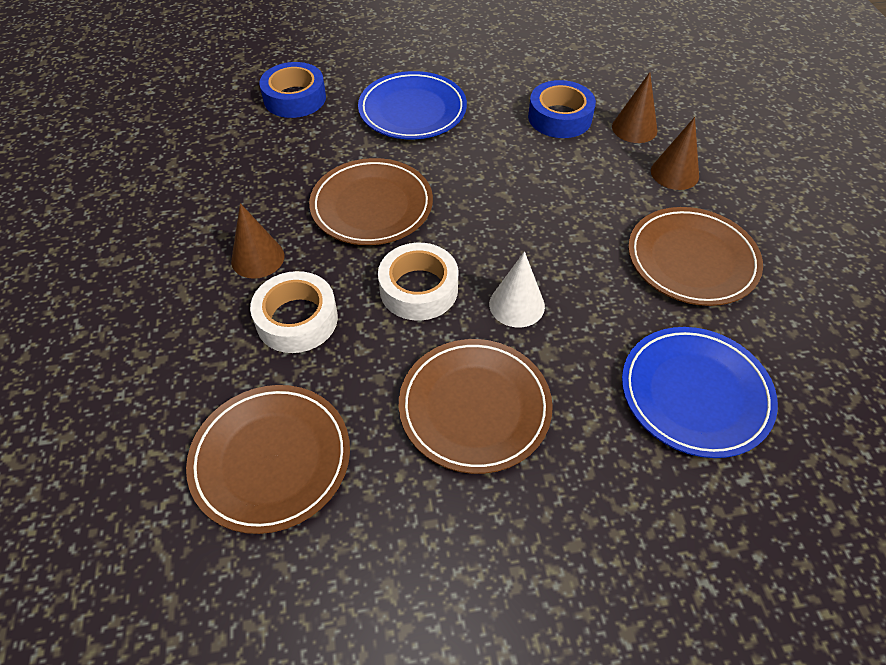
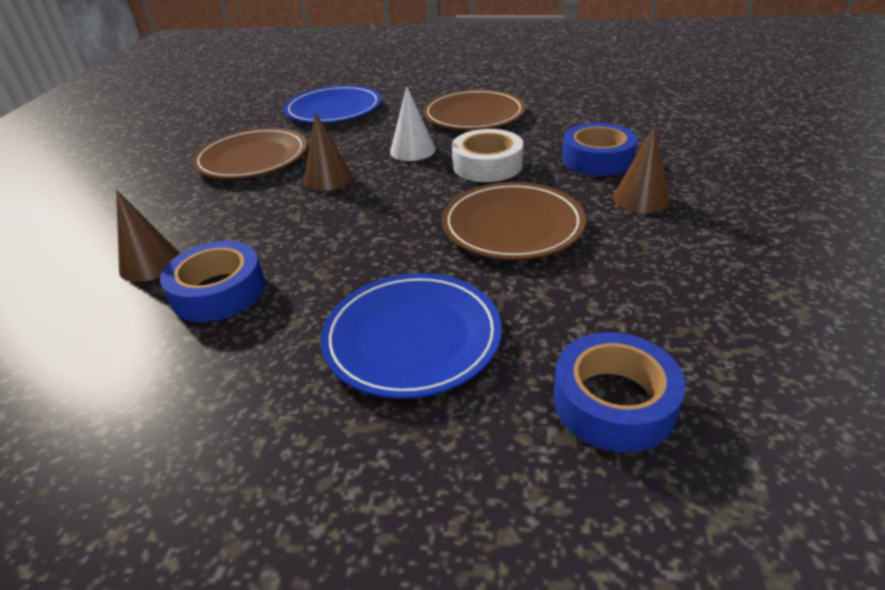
camera: 160 degrees left, 15 degrees down
(271, 459) = (611, 109): brown plate -> none
(297, 319) = (597, 159): white tape -> blue tape
(674, 173) = (176, 214): brown cone -> brown cone (328, 179)

